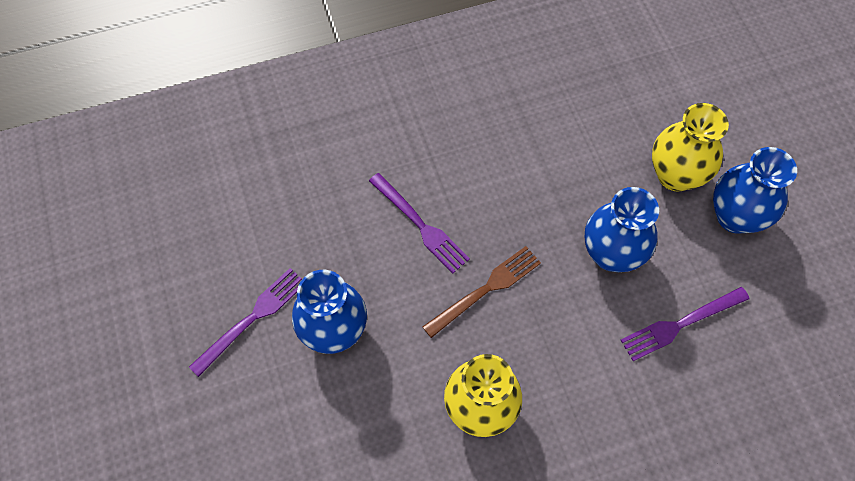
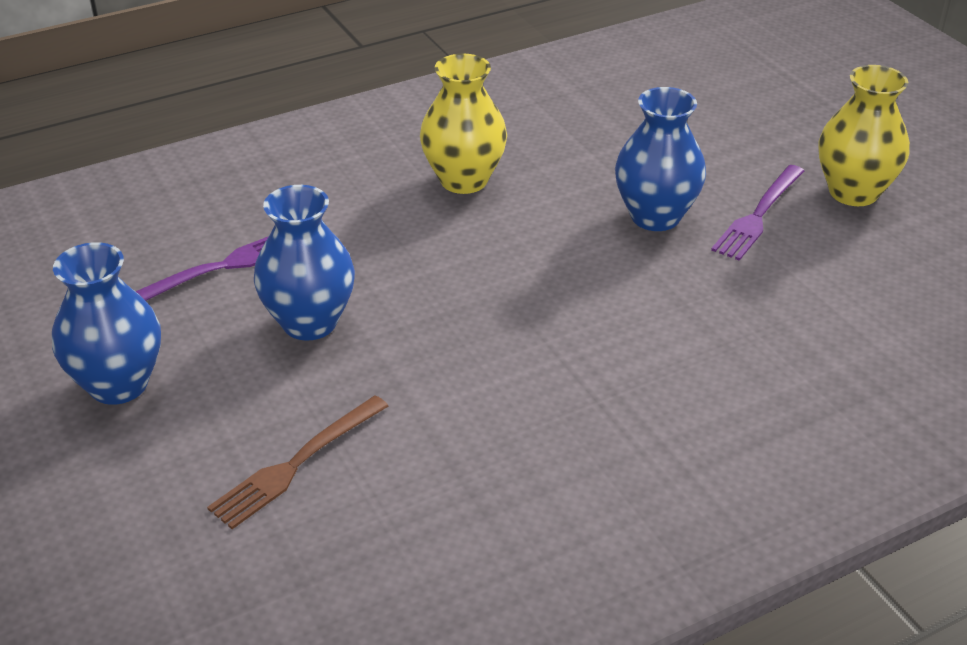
camera: 170 degrees right, 25 degrees down
(420, 225) = (585, 320): purple fork -> none
(486, 289) = (478, 270): brown fork -> brown fork (296, 464)
(675, 175) = (203, 425): yellow vase -> yellow vase (853, 192)

